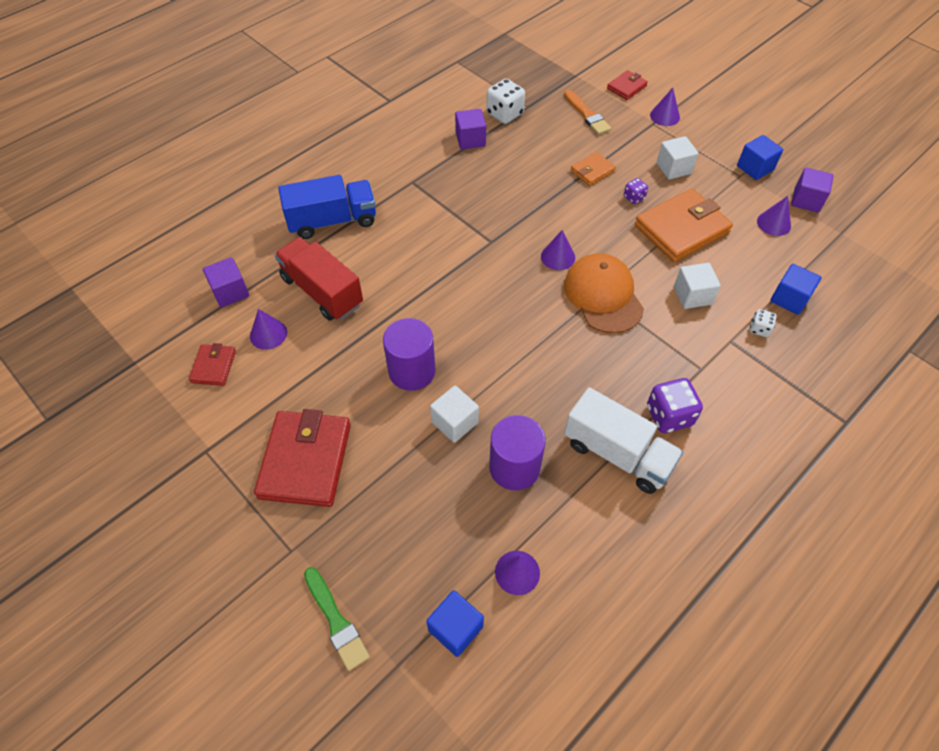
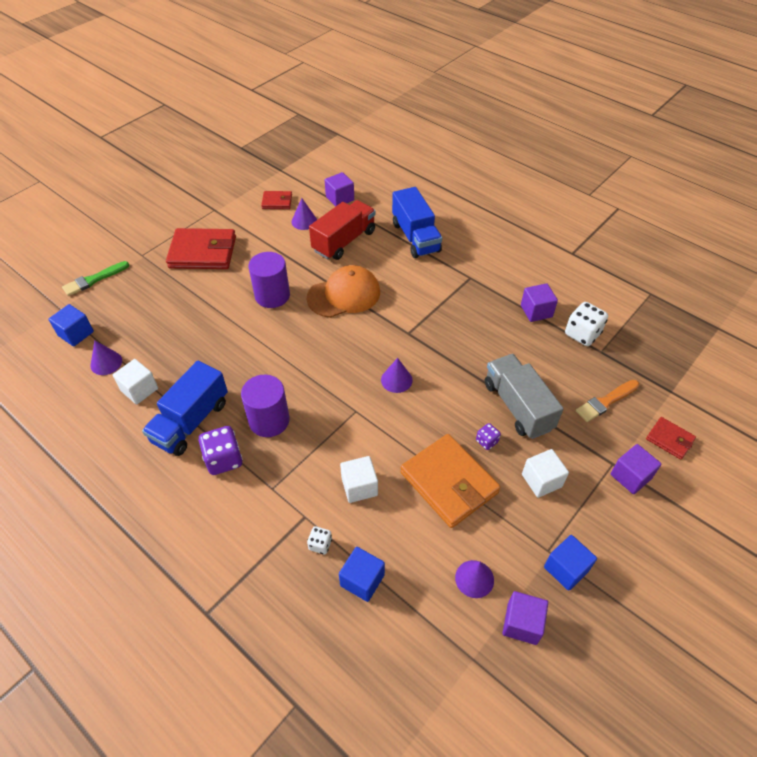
camera: 85 degrees right, 5 degrees down
(454, 422) = (226, 322): white cube -> white cube (139, 390)
(514, 467) = (186, 358): purple cylinder -> purple cylinder (269, 420)
(592, 171) = (518, 406): orange wallet -> grey truck
(603, 295) = (353, 413): orange cap -> orange cap (344, 295)
(617, 454) = (191, 421): white truck -> blue truck
(664, 116) = (630, 476): purple cone -> purple cube

